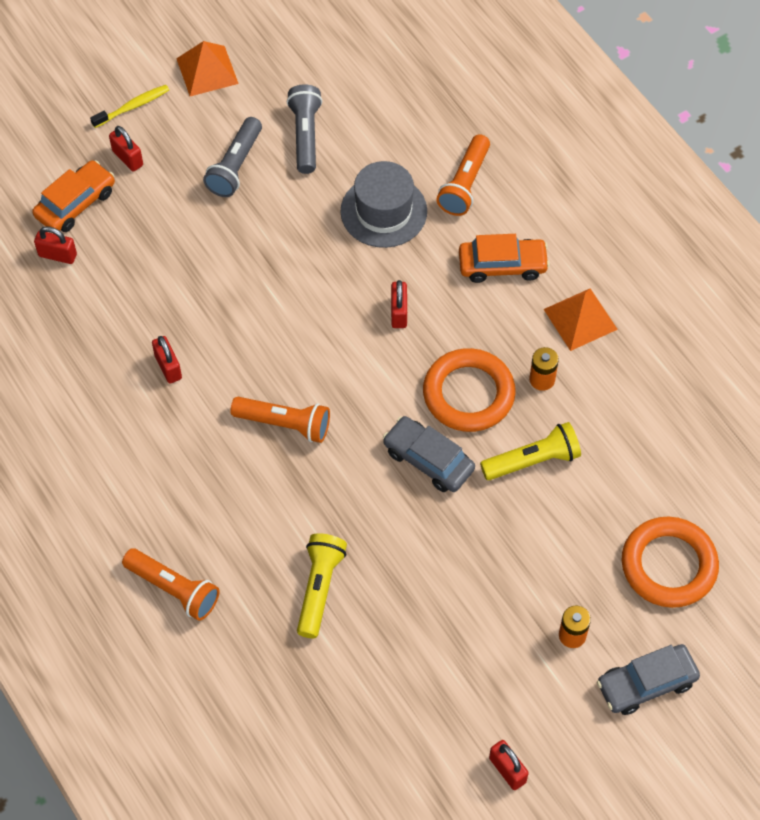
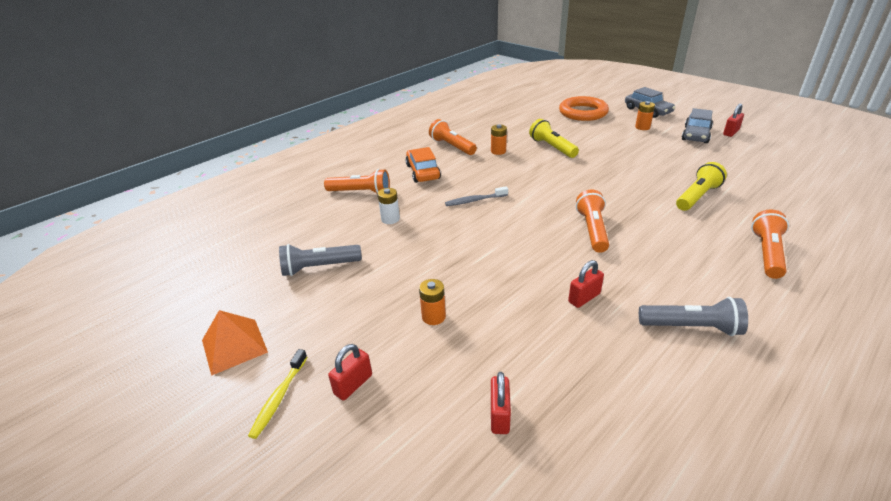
camera: 100 degrees left, 25 degrees down
(75, 203) = (424, 417): orange car -> none
(133, 106) = (279, 398): yellow toothbrush -> yellow toothbrush turned 120 degrees counterclockwise
(189, 229) = (433, 317): none -> orange battery
(235, 166) = (356, 301): grey flashlight -> grey flashlight (691, 327)
(319, 588) = (697, 196): yellow flashlight -> yellow flashlight turned 135 degrees clockwise
(383, 211) = (390, 219): grey hat -> white battery
(399, 312) = (474, 200): red padlock -> grey toothbrush
(428, 460) = (576, 175): grey car -> grey car (696, 135)
(468, 394) = (522, 170): orange ring -> none
(580, 319) = (452, 146): orange pyramid -> orange flashlight

